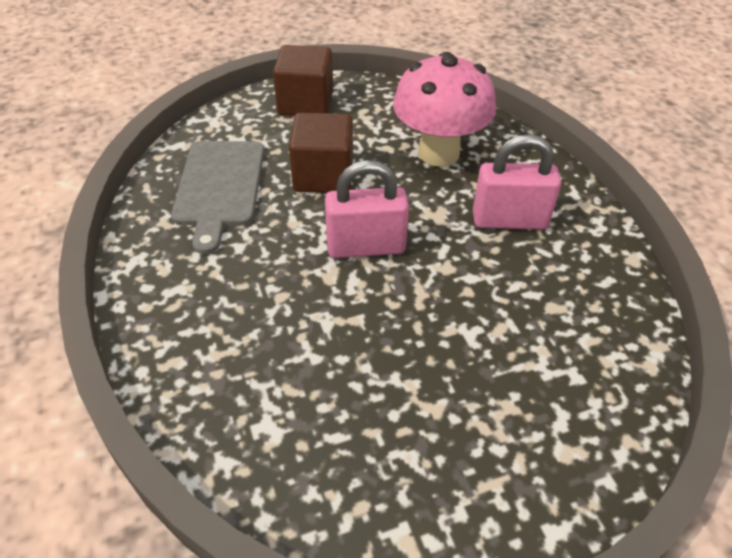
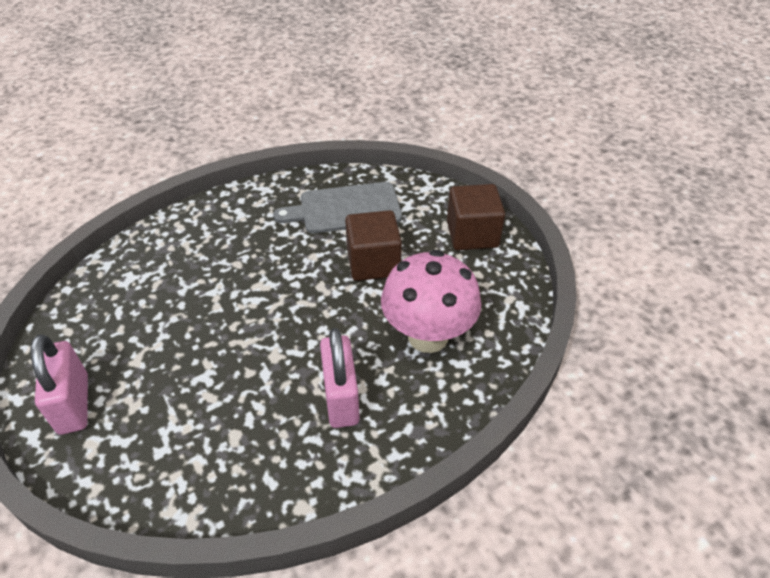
camera: 80 degrees right, 0 degrees up
(366, 247) = (292, 301): pink padlock -> pink padlock (74, 404)

